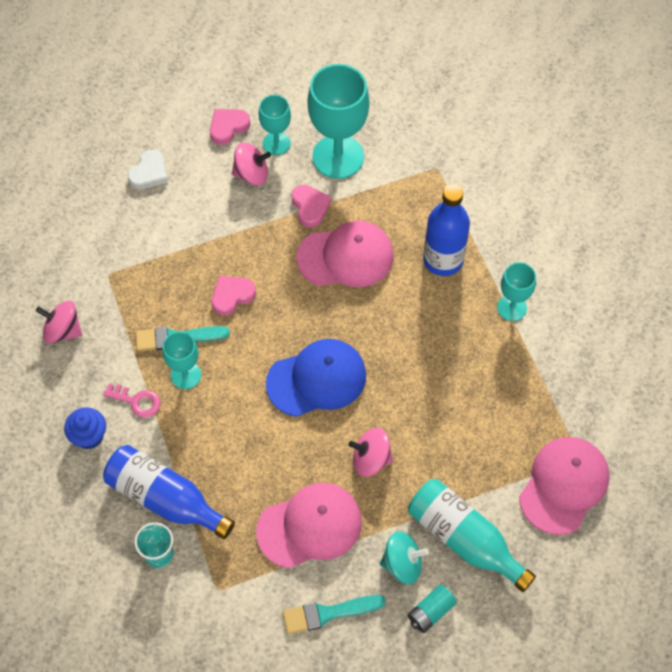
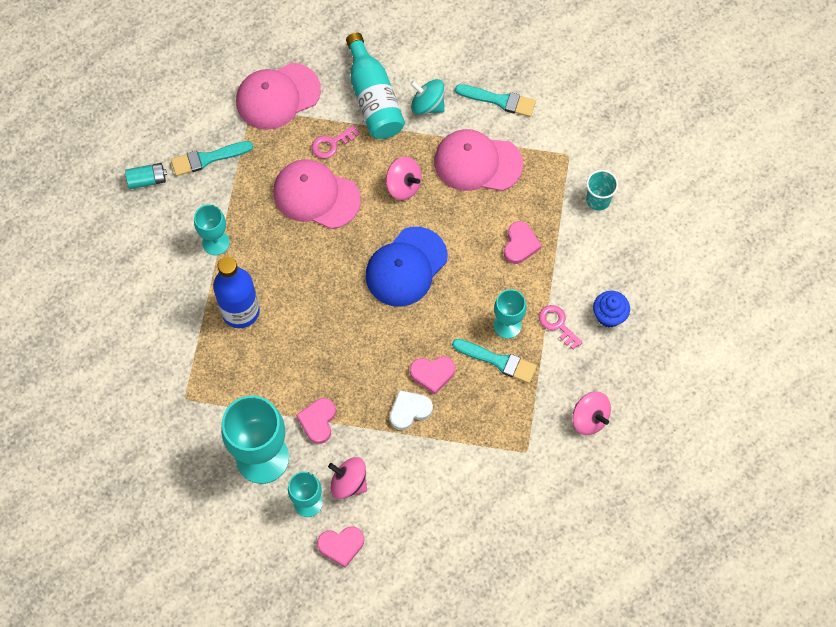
camera: 150 degrees left, 5 degrees up
(149, 173) = (439, 535): white heart -> white heart (409, 410)
(165, 498) = (573, 237): blue bottle -> none
(216, 461) = (520, 244): none -> pink heart
(317, 379) = (406, 267): blue cap -> blue cap turned 60 degrees counterclockwise
(346, 257) = (317, 357): pink cap -> pink cap (316, 195)
(430, 612) = (428, 66): turquoise battery -> turquoise battery (147, 180)
(473, 464) = (331, 144): none -> pink key
(582, 382) = (207, 158): none -> turquoise brush

